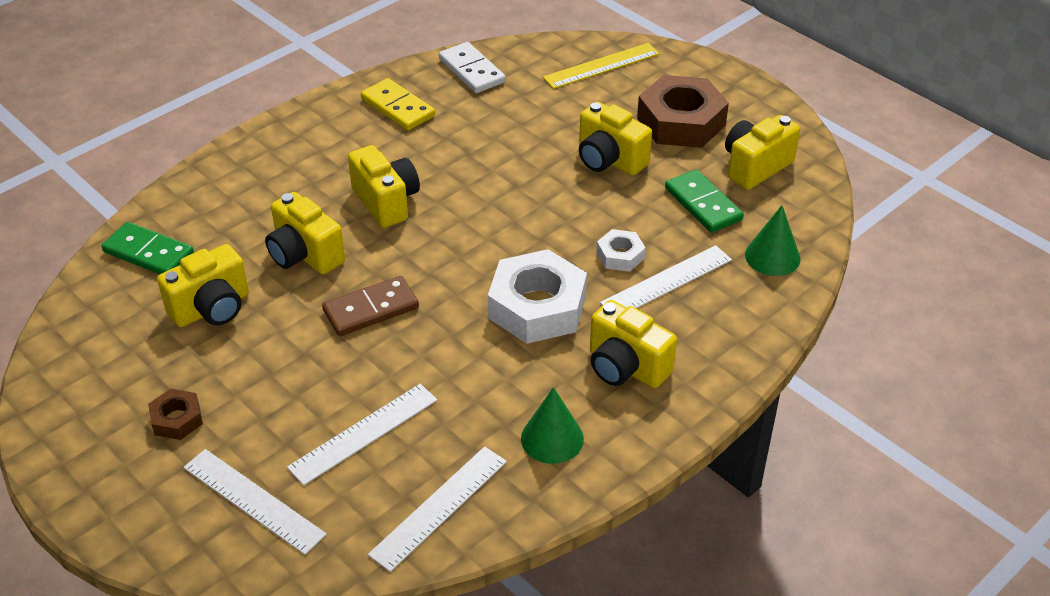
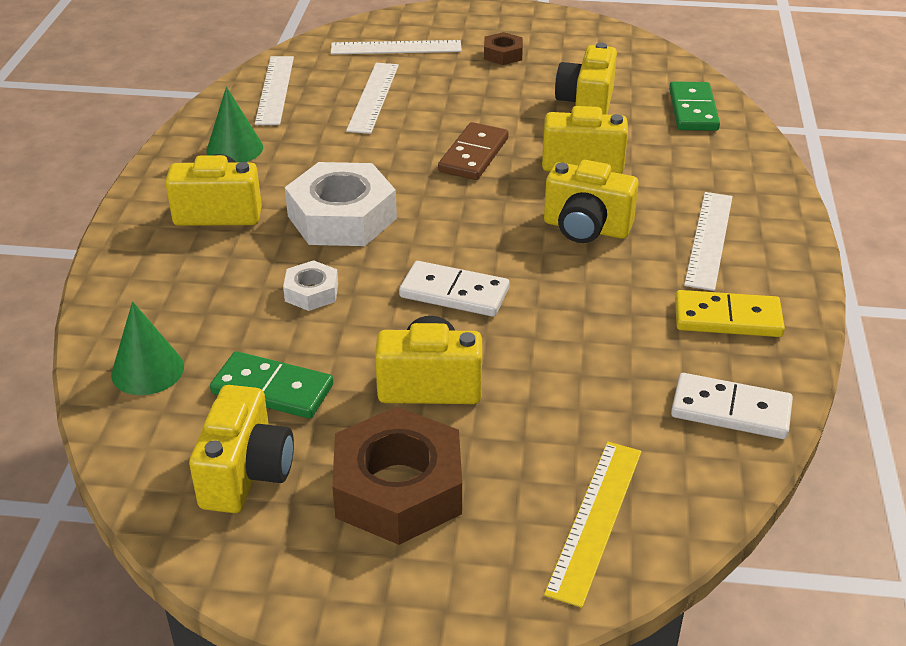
camera: 140 degrees right, 5 degrees down
(149, 253) = (693, 110): green domino -> green domino turned 75 degrees counterclockwise
(529, 205) = (454, 293): none -> white domino
(667, 281) = (242, 292): white ruler -> white ruler (709, 239)

